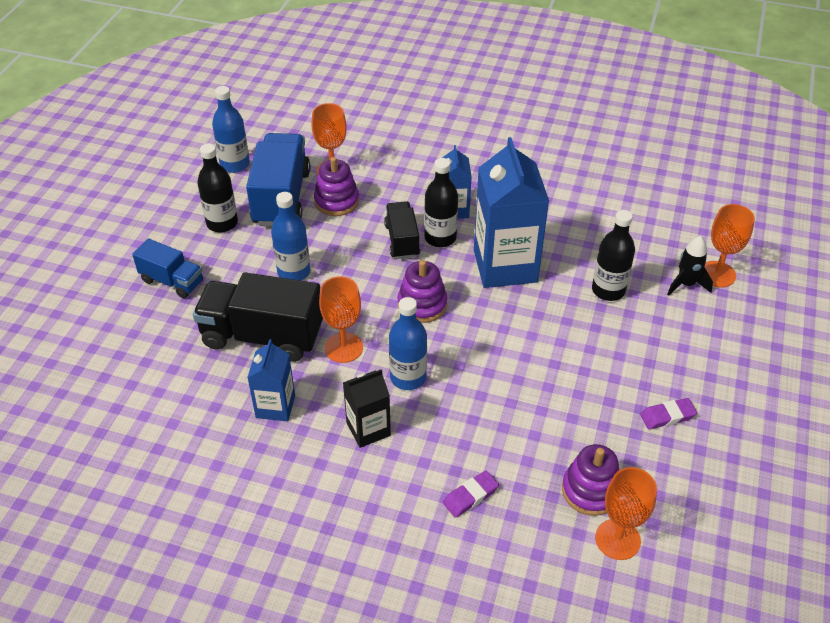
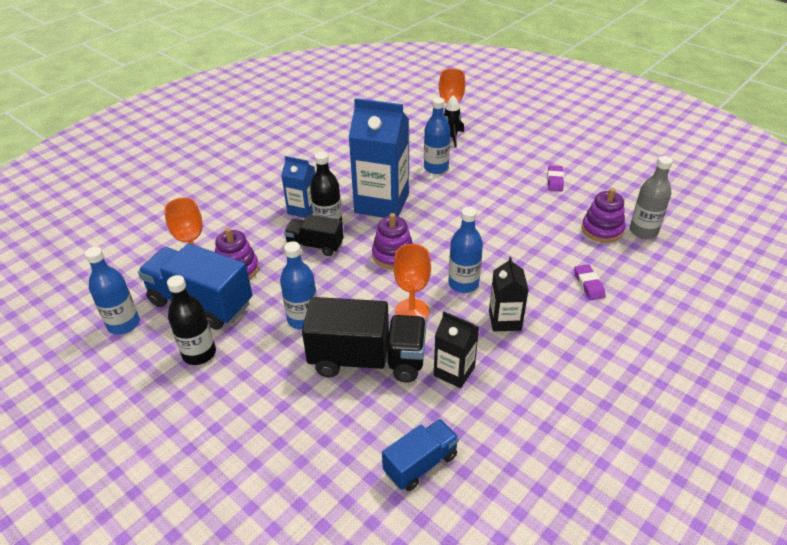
camera: 65 degrees left, 5 degrees down
(172, 281) = (250, 412): blue truck -> blue truck (420, 464)
(262, 336) = (367, 360): black truck -> black truck turned 120 degrees counterclockwise
(275, 406) = (454, 371): blue carton -> black carton
(608, 290) = (436, 168): black bottle -> blue bottle
(617, 539) = (643, 231): orange goblet -> grey bottle

